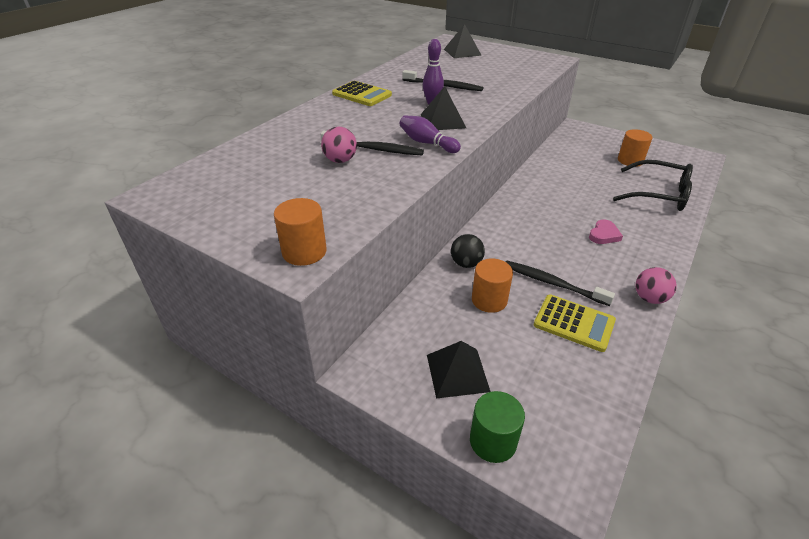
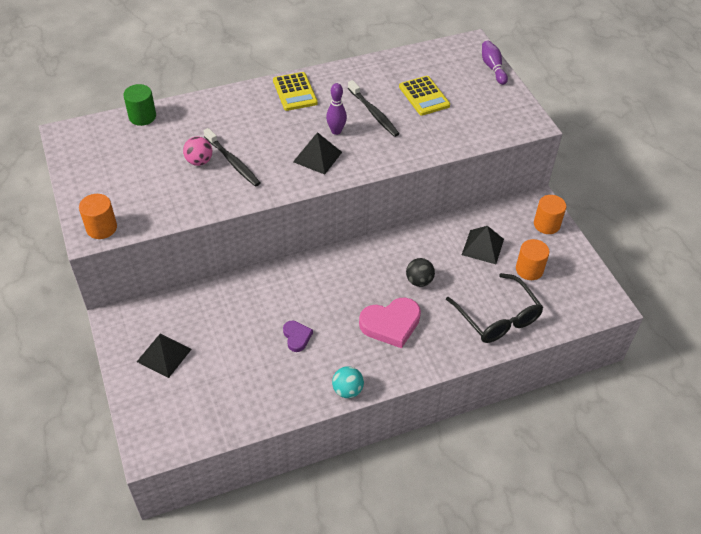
camera: 35 degrees right, 10 degrees up
(427, 143) = (276, 175): purple bowling pin -> purple bowling pin (493, 68)
(462, 52) = (455, 70): black pyramid -> black pyramid (482, 247)
(466, 263) = (258, 286): black ball -> black ball (419, 281)
(489, 300) = (239, 322): orange cylinder -> orange cylinder (546, 224)
(493, 441) = (137, 403): green cylinder -> green cylinder (142, 117)
(552, 283) = (297, 337): black toothbrush -> purple heart
(574, 323) = (271, 372): yellow calculator -> yellow calculator (424, 96)
(604, 235) = (391, 324): pink heart -> pink heart, size x1.84
(649, 298) = (347, 390): pink ball -> turquoise ball

